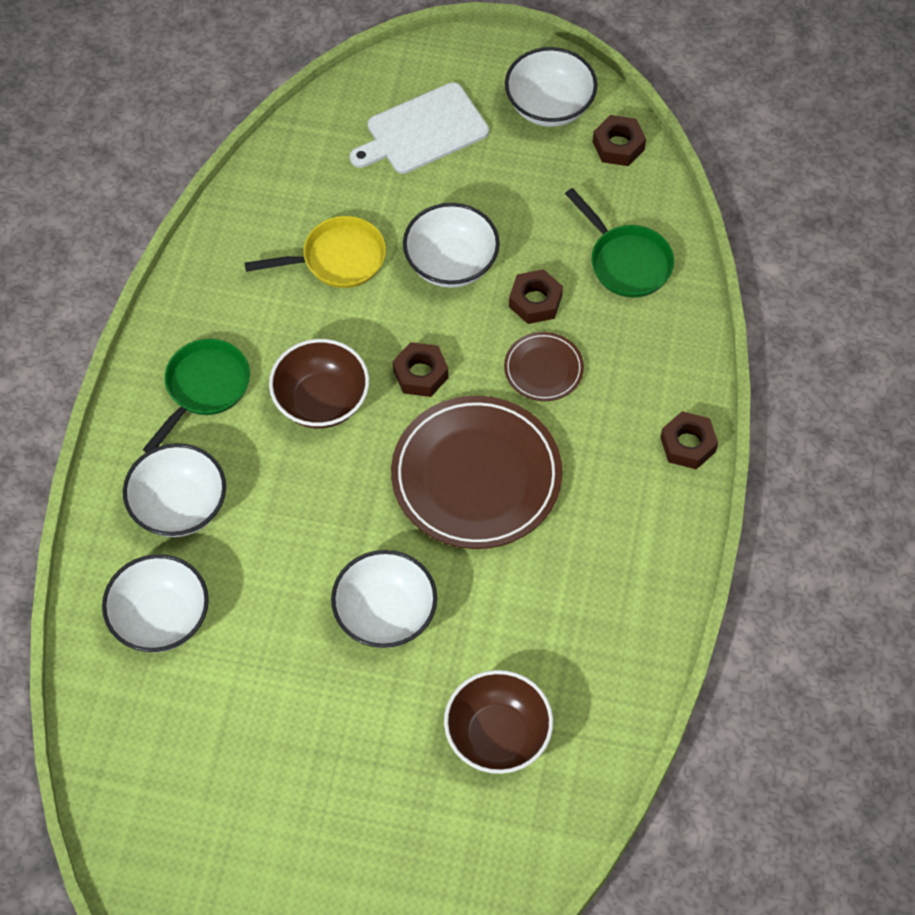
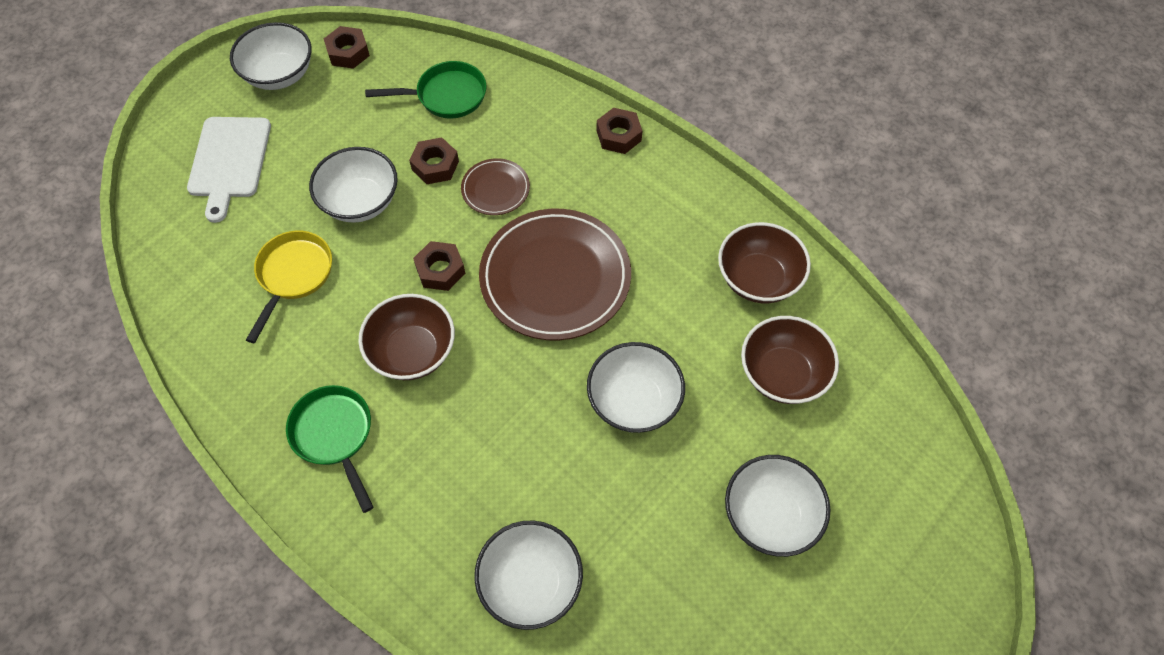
camera: 60 degrees left, 0 degrees up
(179, 506) = (433, 513): white bowl -> white bowl (770, 516)
(596, 663) = (758, 279): none -> brown bowl

